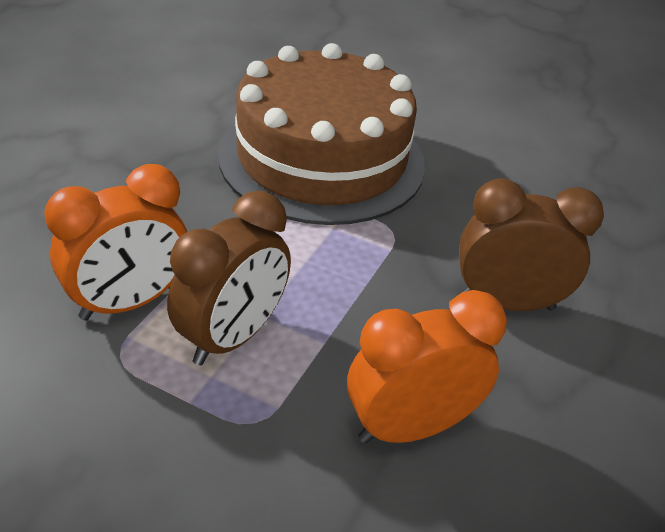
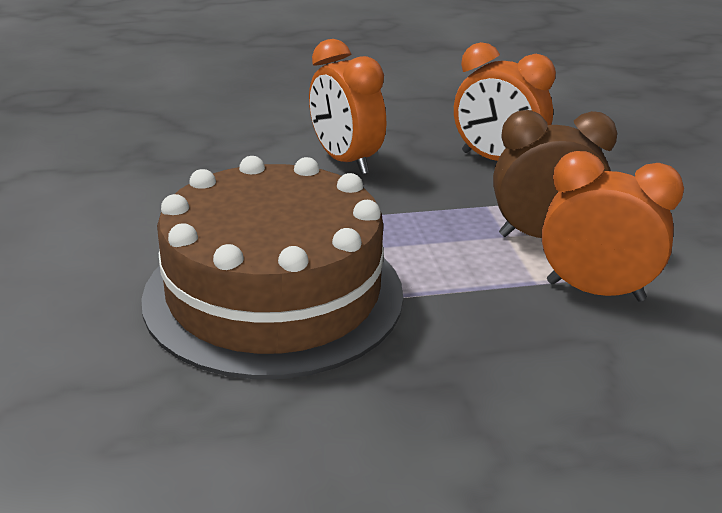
camera: 125 degrees left, 10 degrees down
(507, 303) = (345, 161): brown clock -> orange clock

